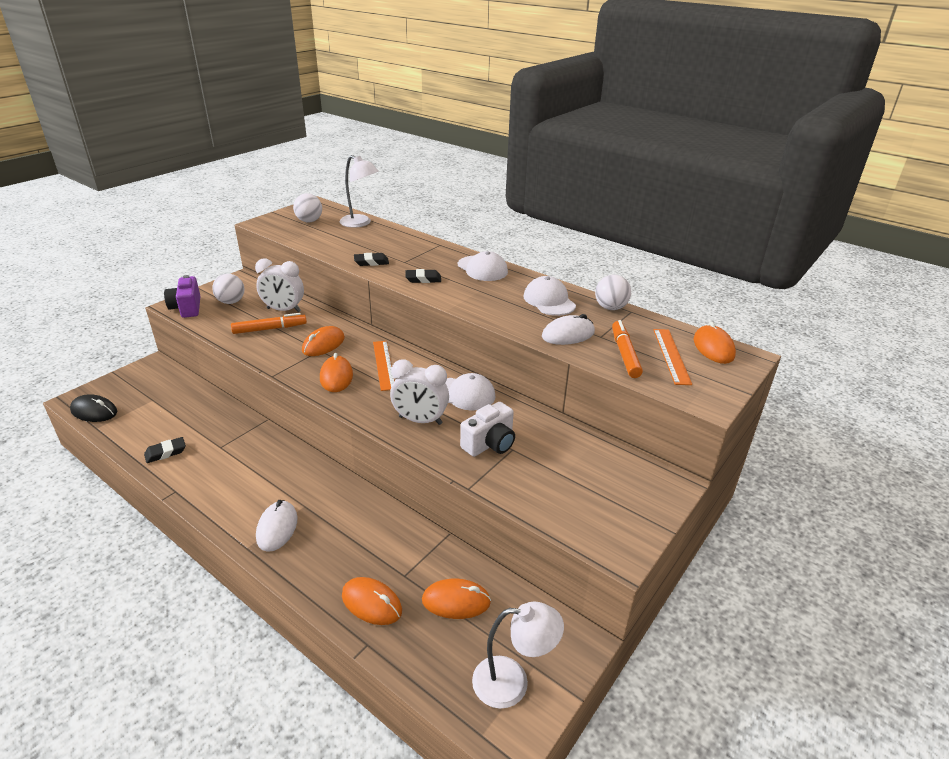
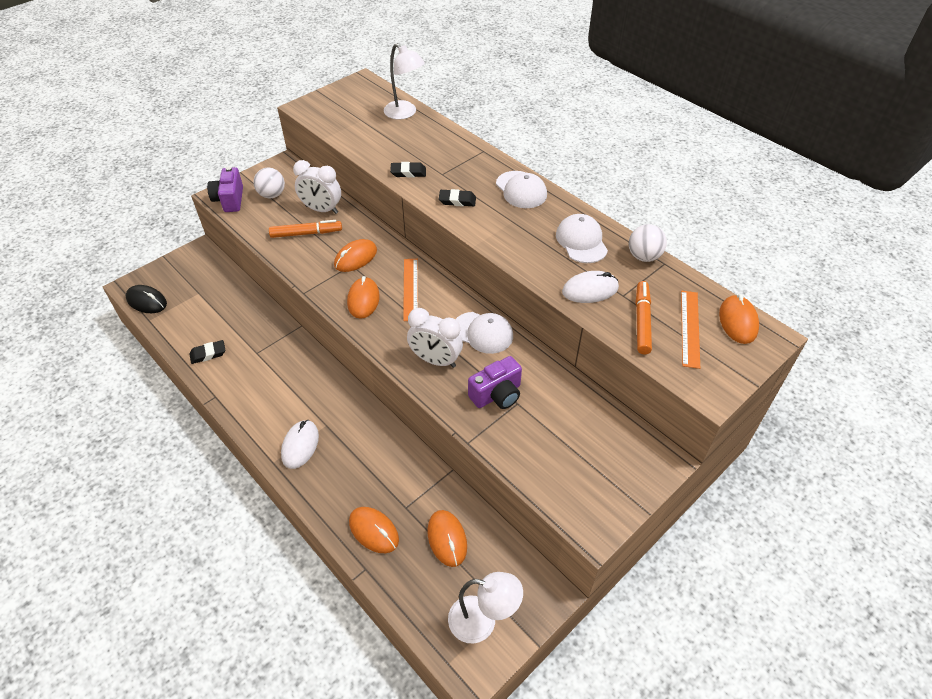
camera: 10 degrees right, 15 degrees up
(309, 221) = (353, 107): white ball -> none
(456, 601) = (447, 539): orange mouse -> orange mouse turned 60 degrees clockwise
(490, 444) = (497, 394): white camera -> purple camera

